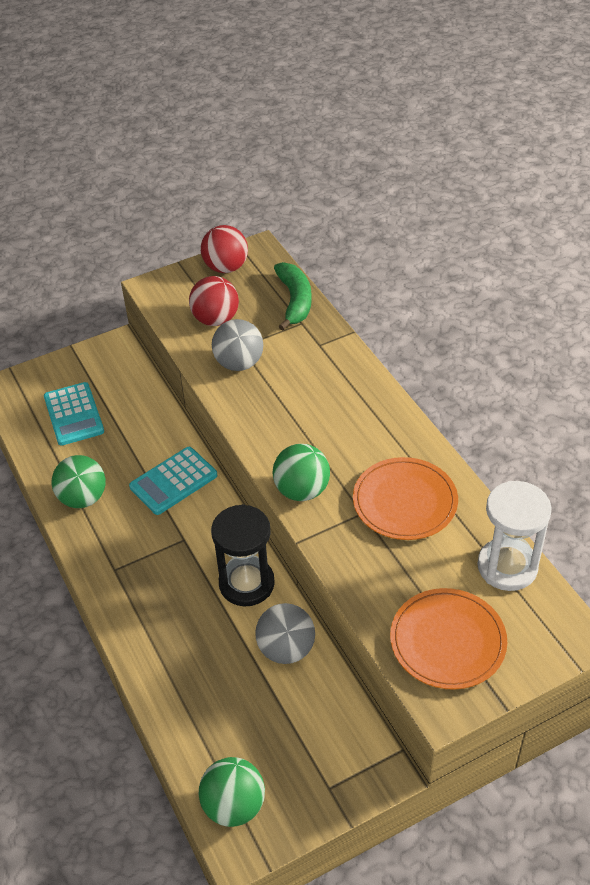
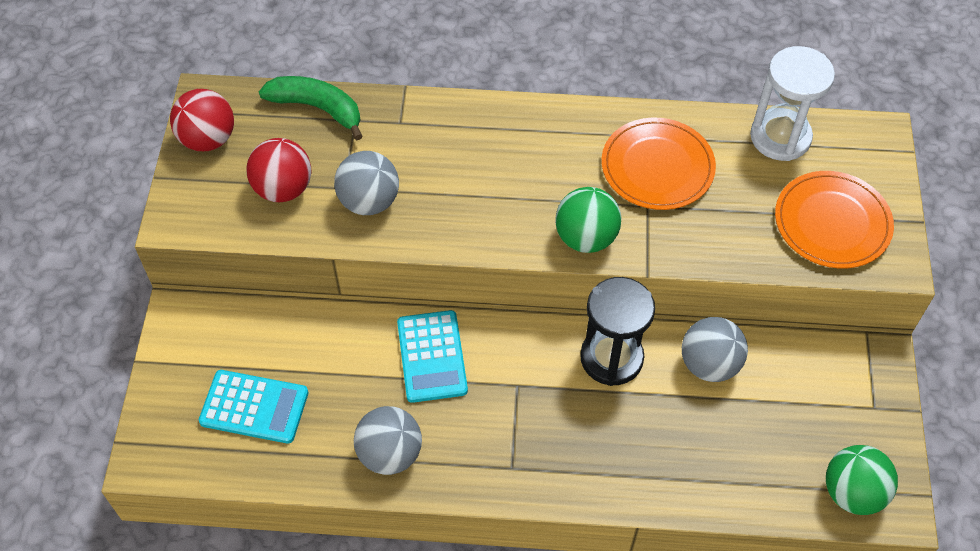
camera: 60 degrees left, 10 degrees up
(83, 498) = (390, 454): green ball -> grey ball

